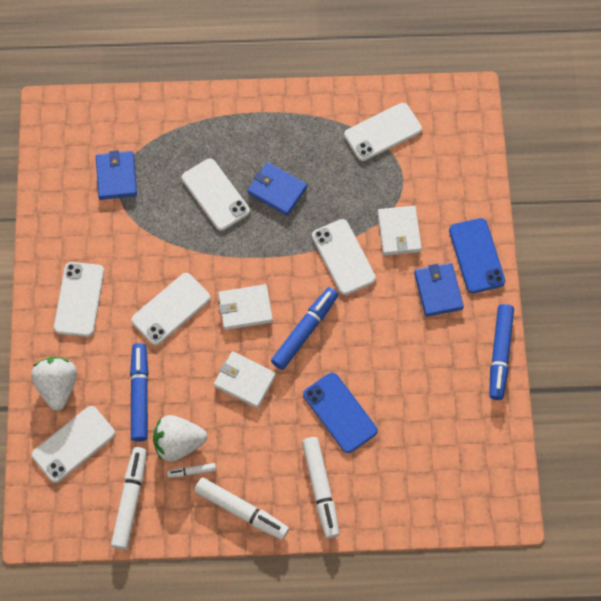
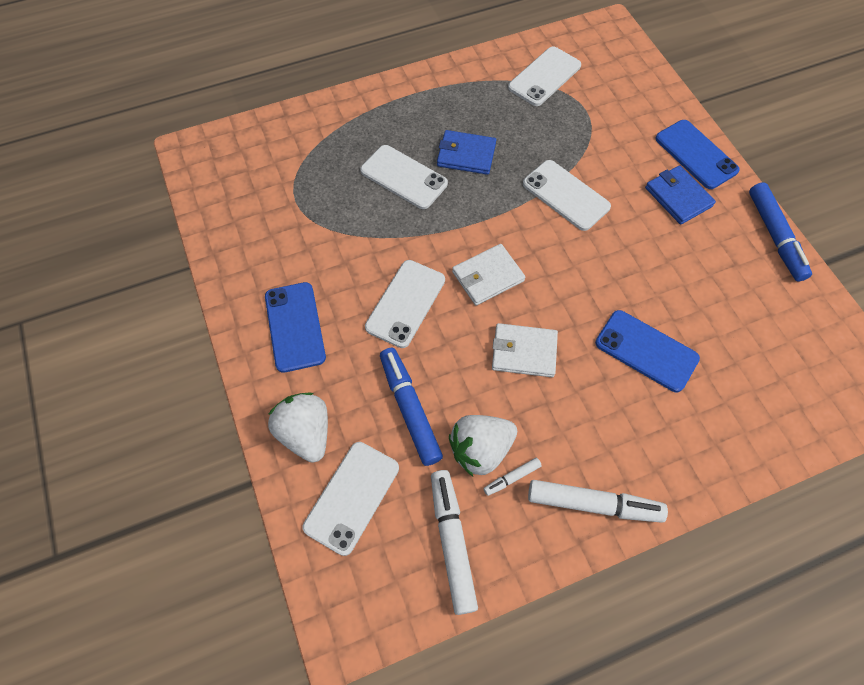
camera: 20 degrees left, 5 degrees down
(79, 299) = (295, 326): white phone -> blue phone
(116, 176) = (289, 191): blue wallet -> none
(305, 331) = (563, 278): blue marker -> none
(320, 489) = (671, 443): white marker -> none
(399, 232) = (608, 156): white wallet -> none

